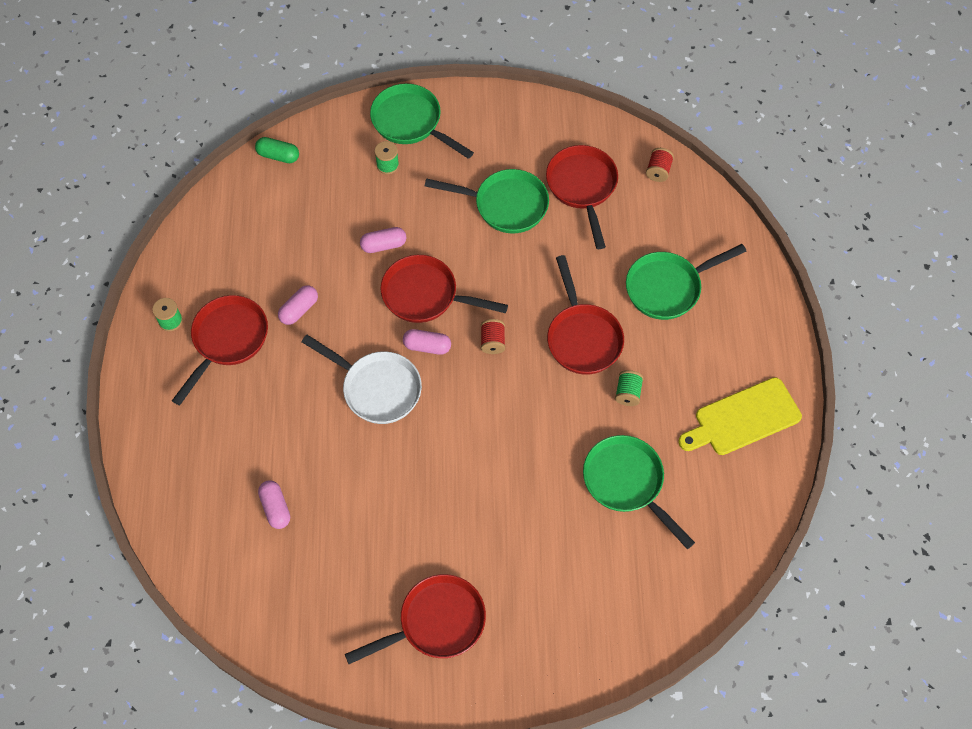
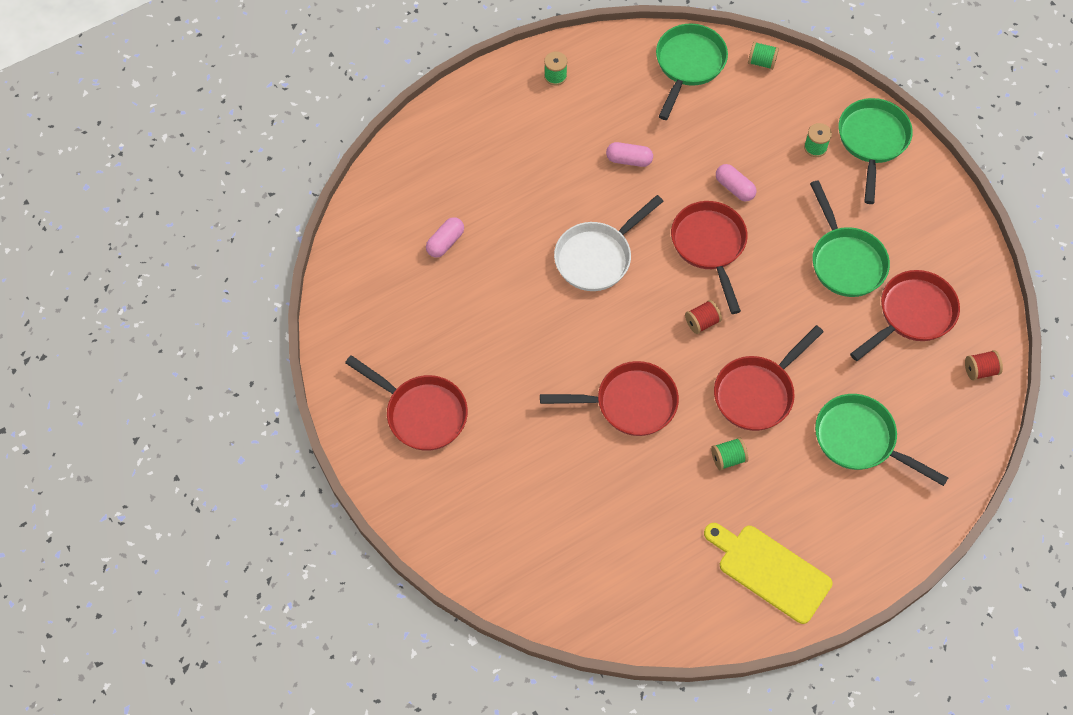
camera: 60 degrees right, 0 degrees up
(227, 340) = (565, 125): red pan -> red pan (629, 403)
(278, 156) = (761, 62): green capsule -> green spool
(377, 388) = (597, 257): white pan -> white pan turned 45 degrees clockwise
(427, 346) = (662, 273): pink capsule -> none
(627, 483) = (640, 501): green pan -> green pan (688, 65)

